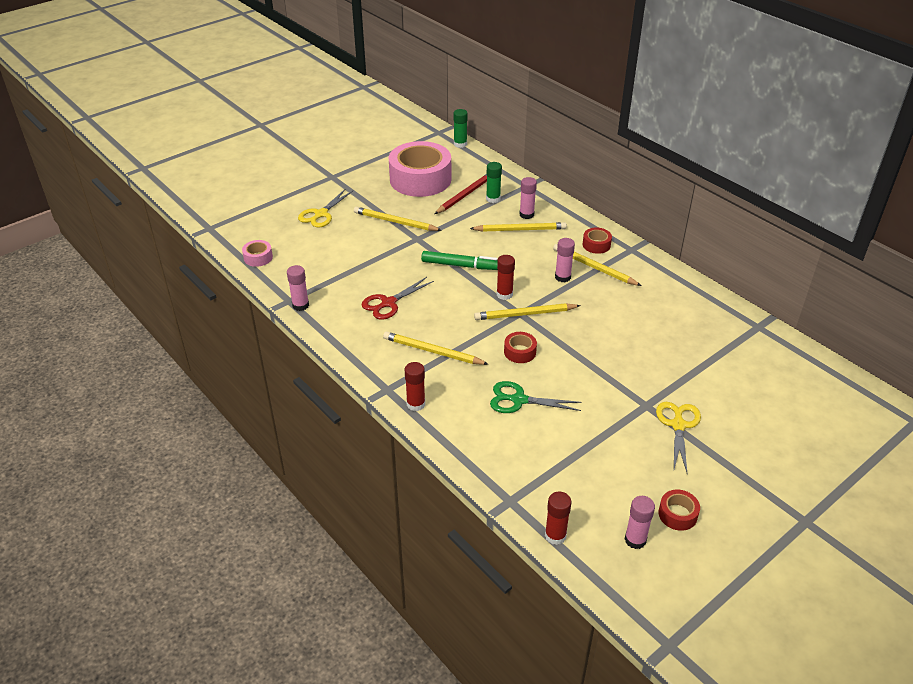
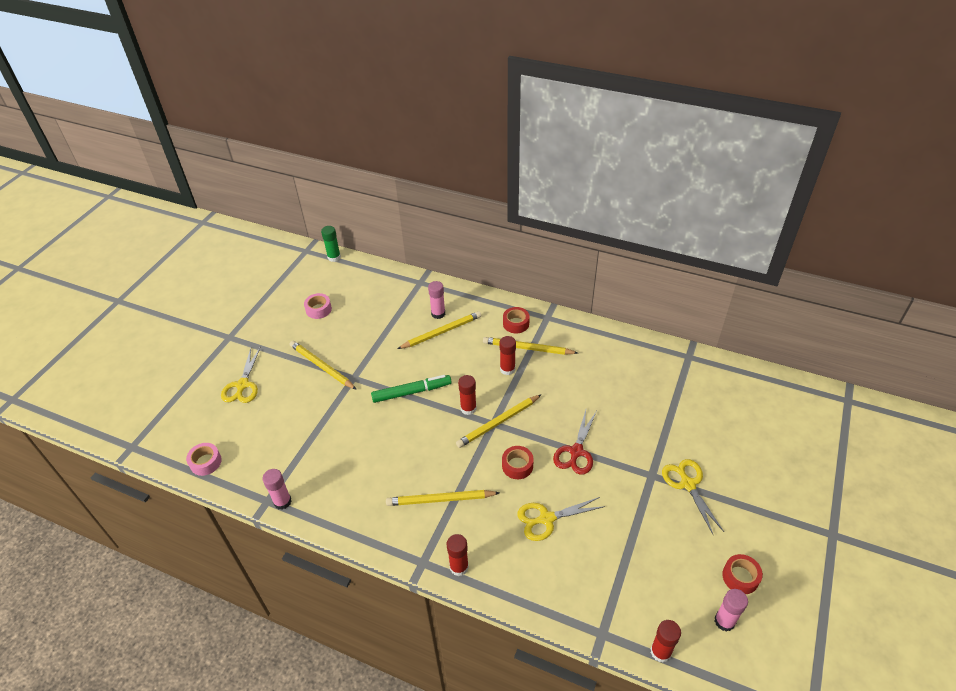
camera: 25 degrees left, 5 degrees up
(388, 303) = (368, 462): red scissors -> red scissors (576, 452)
(395, 222) = (322, 366): yellow pencil -> yellow pencil turned 45 degrees clockwise
(420, 179) = (318, 309): pink tape -> pink tape, size x0.41
(465, 195) = (370, 312): red pencil -> none
(493, 199) = (398, 307): green glue stick -> none
(519, 400) = (546, 519): green scissors -> yellow scissors
(562, 277) = (507, 369): pink glue stick -> red glue stick

